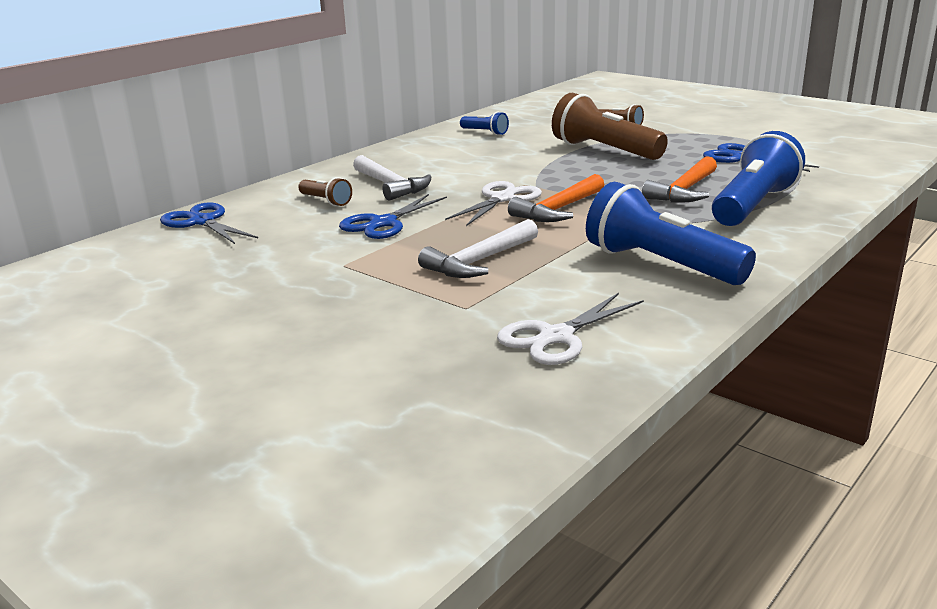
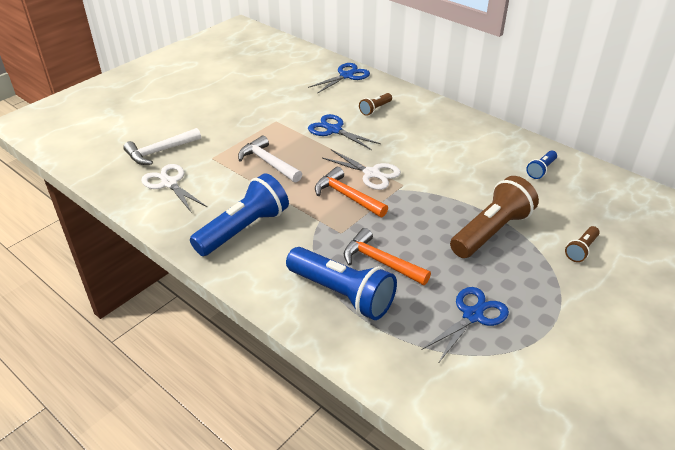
camera: 90 degrees right, 15 degrees up
(391, 185) = (403, 130): white hammer -> white hammer (160, 151)

